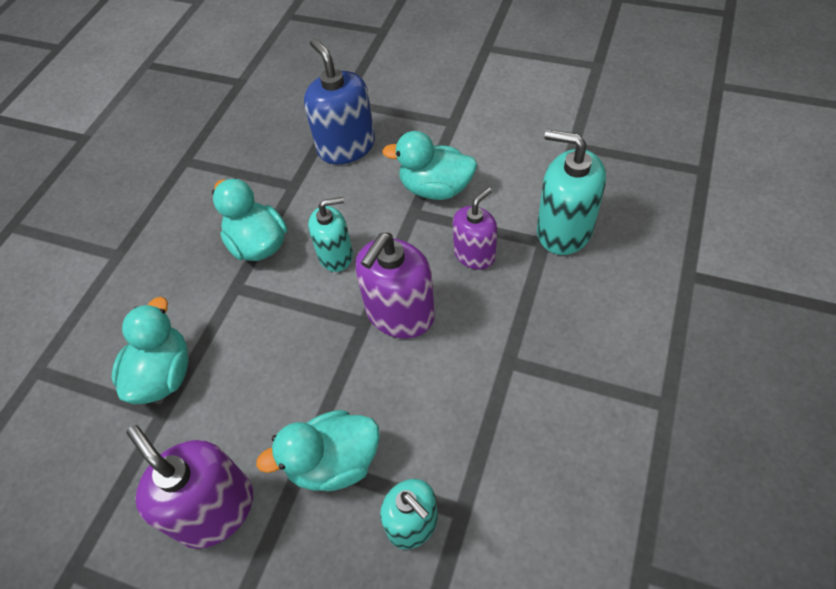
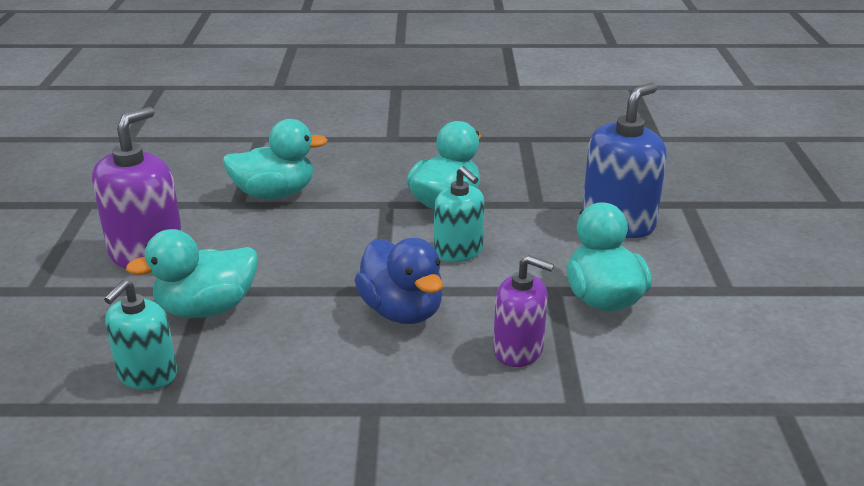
camera: 65 degrees right, 25 degrees down
(334, 462) = (206, 308): turquoise duck -> turquoise duck turned 75 degrees counterclockwise
(400, 313) = (402, 311): purple soap dispenser -> blue duck
(564, 230) = (610, 424): turquoise soap dispenser -> none

